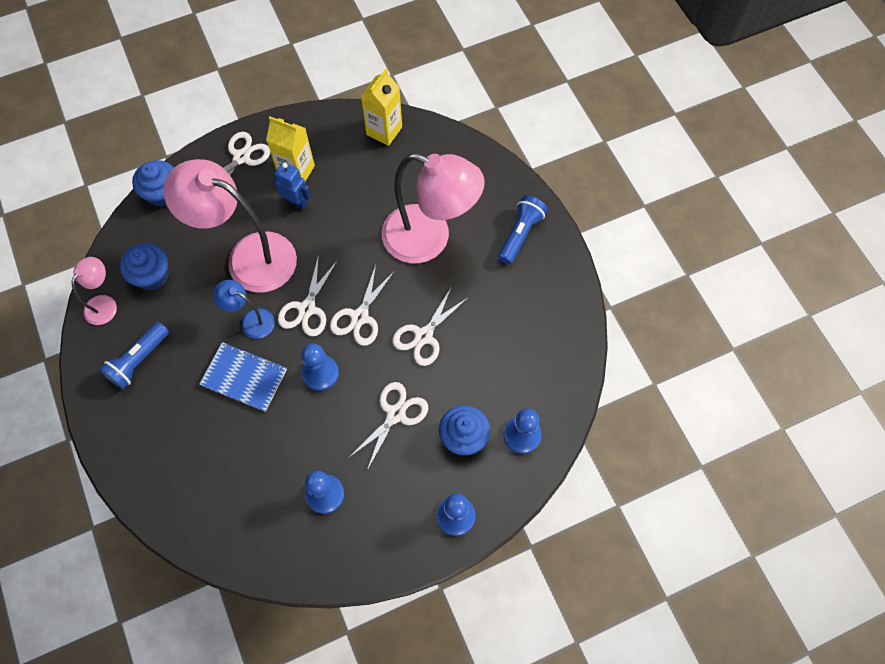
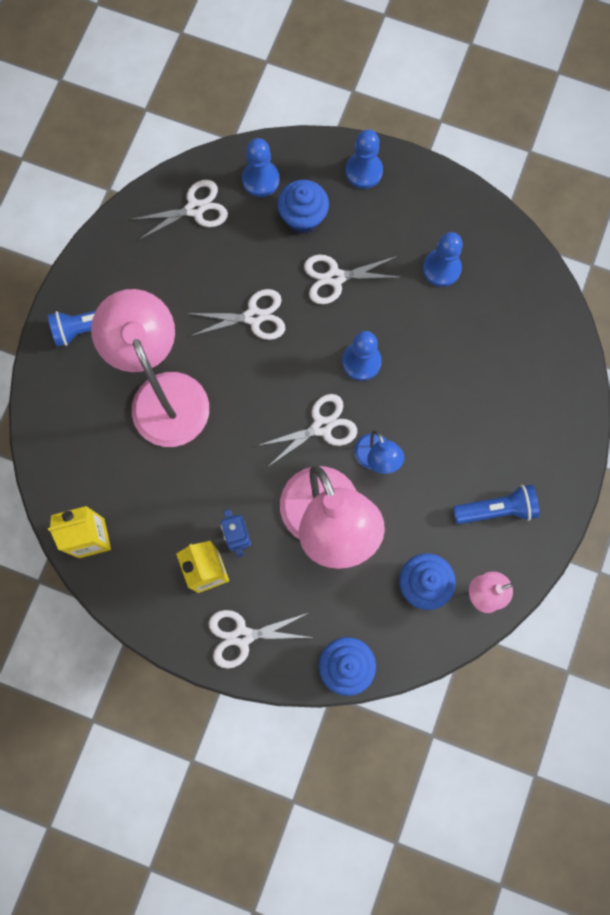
camera: 135 degrees left, 10 degrees up
(244, 377) = (423, 414): blue notebook -> none
(360, 317) = (287, 379): white scissors -> white scissors (195, 209)

